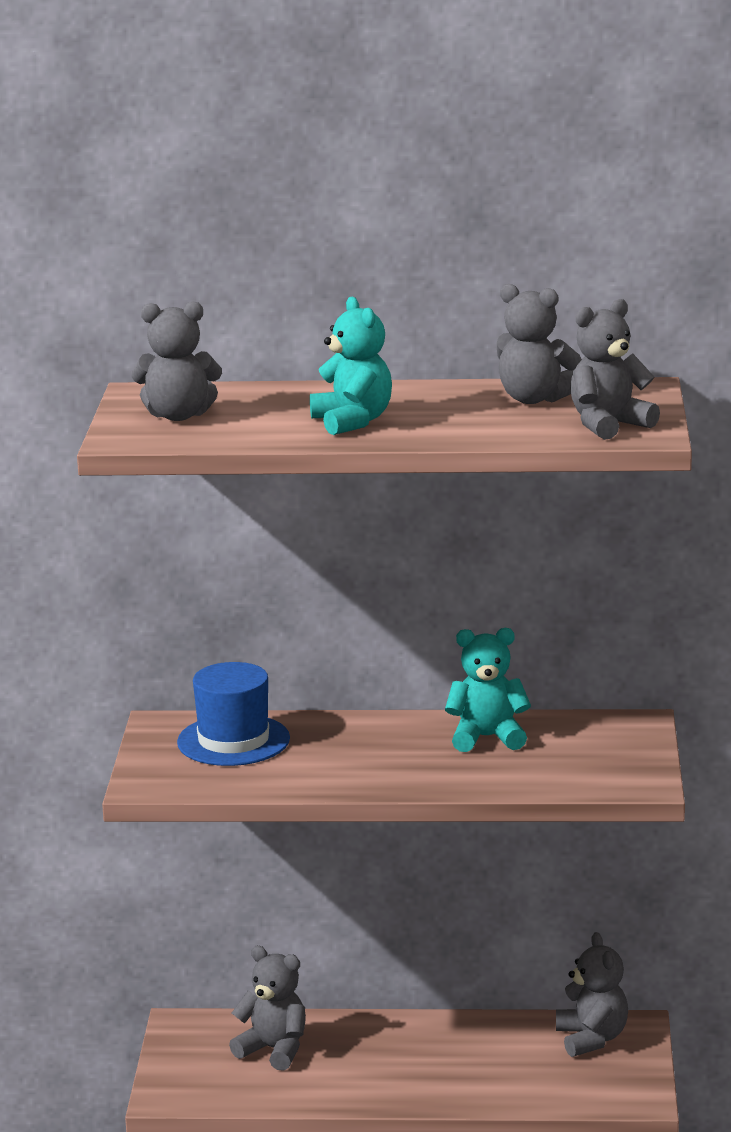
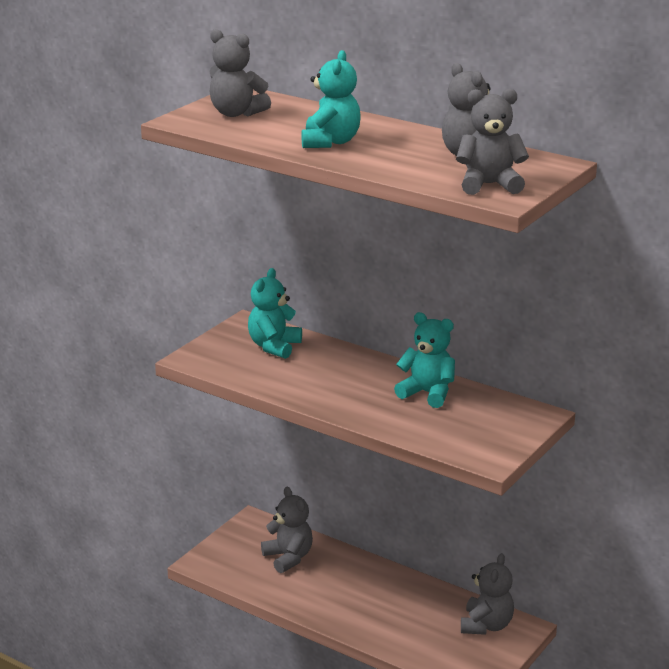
camera: 30 degrees right, 5 degrees up
(233, 741) = (274, 346): blue hat -> turquoise teddy bear

